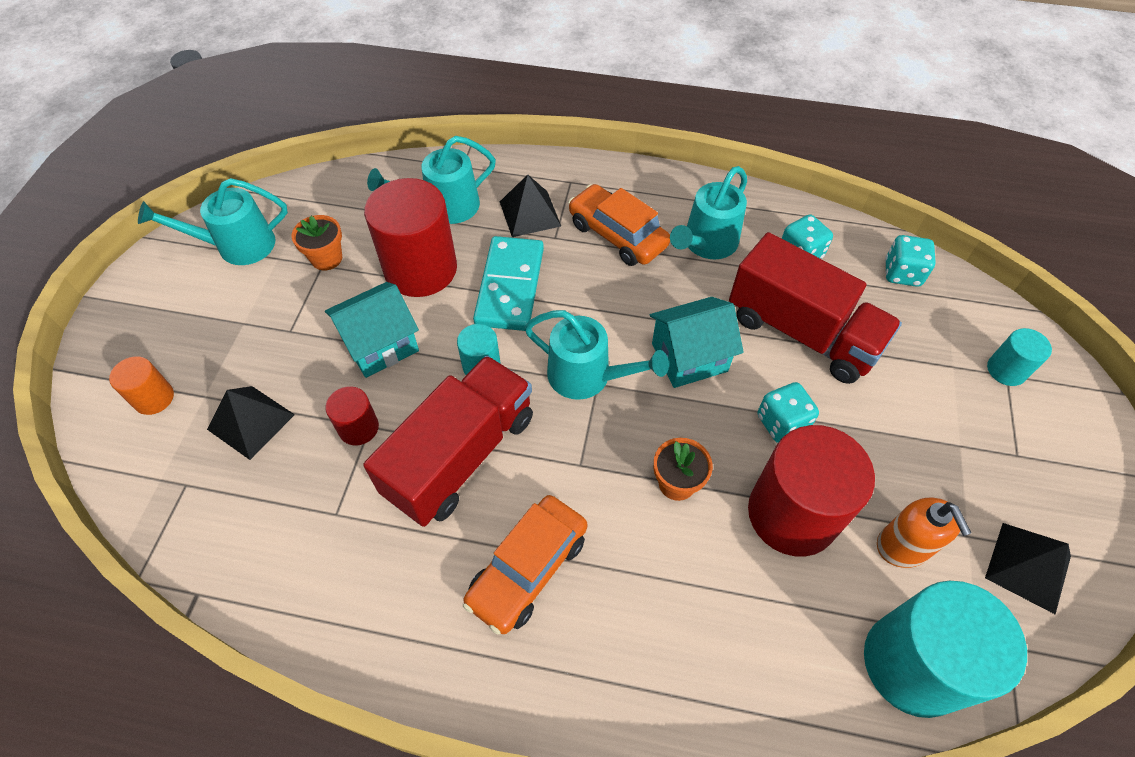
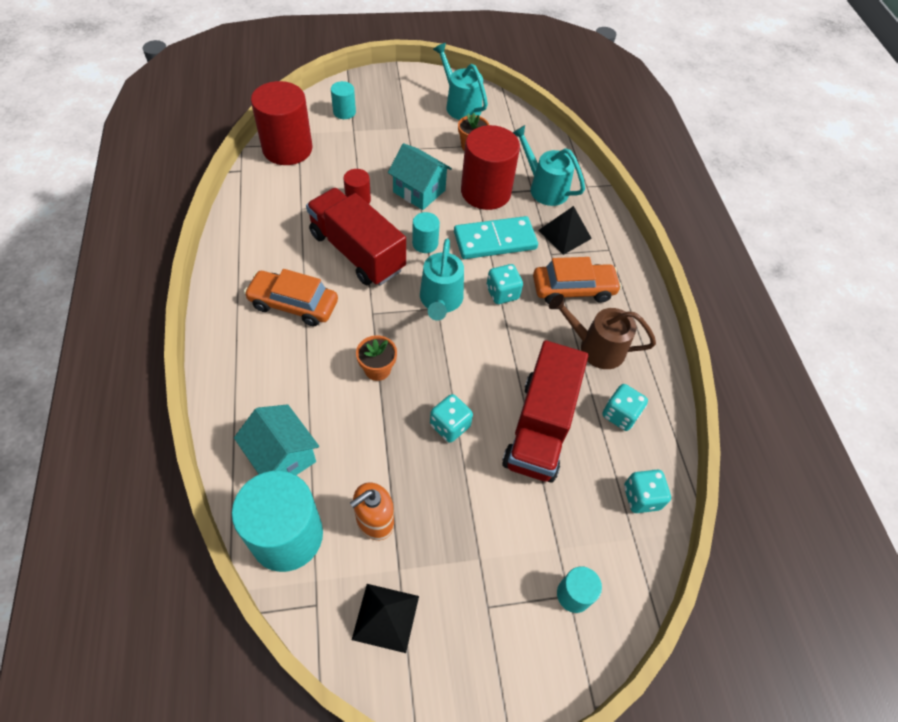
camera: 65 degrees right, 0 degrees up
(154, 398) = (344, 112): orange cylinder -> turquoise cylinder
(250, 422) = (344, 154): black pyramid -> none
(461, 455) = (357, 252): red truck -> red truck turned 150 degrees counterclockwise
(598, 306) = (502, 293): none -> turquoise dice
(617, 235) = (573, 289): orange car -> orange car turned 60 degrees clockwise
(689, 357) = (482, 357): turquoise house -> turquoise house (282, 457)
(706, 244) = (595, 347): turquoise watering can -> brown watering can
(792, 514) = (377, 443): red cylinder -> red cylinder (287, 149)

